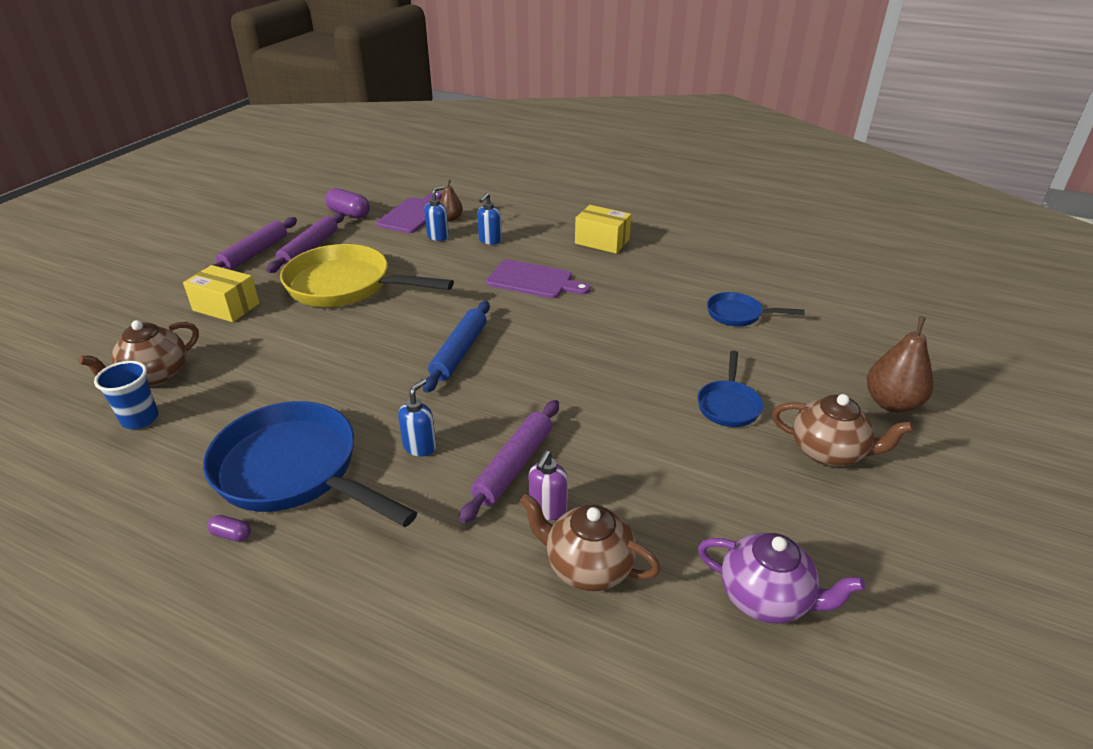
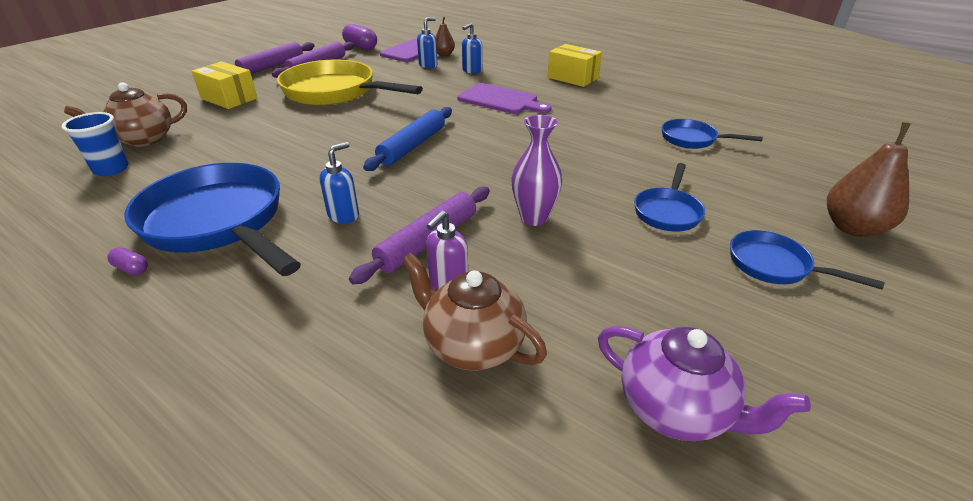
camera: 10 degrees right, 0 degrees up
(606, 427) = (534, 218): none -> purple vase
(829, 452) = (774, 266): brown teapot -> blue pan

